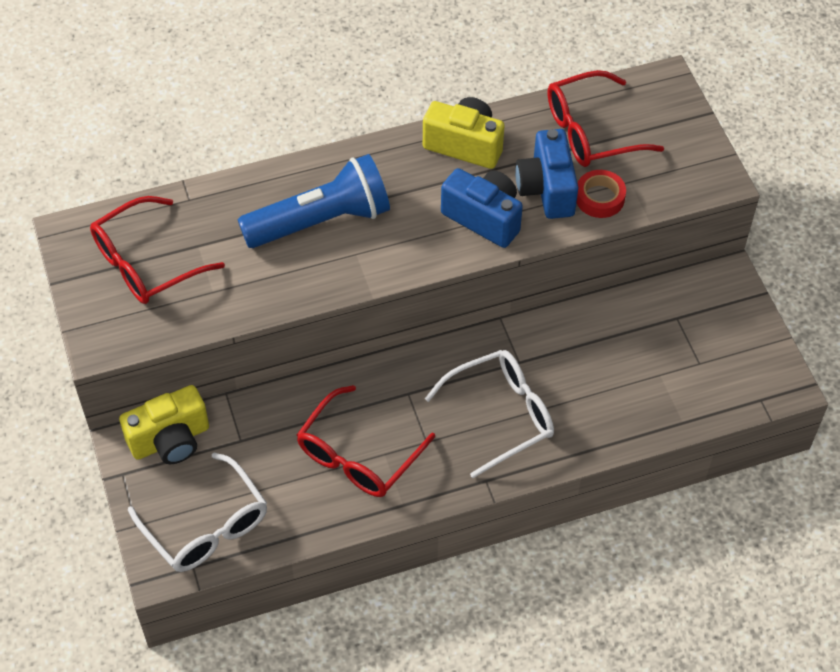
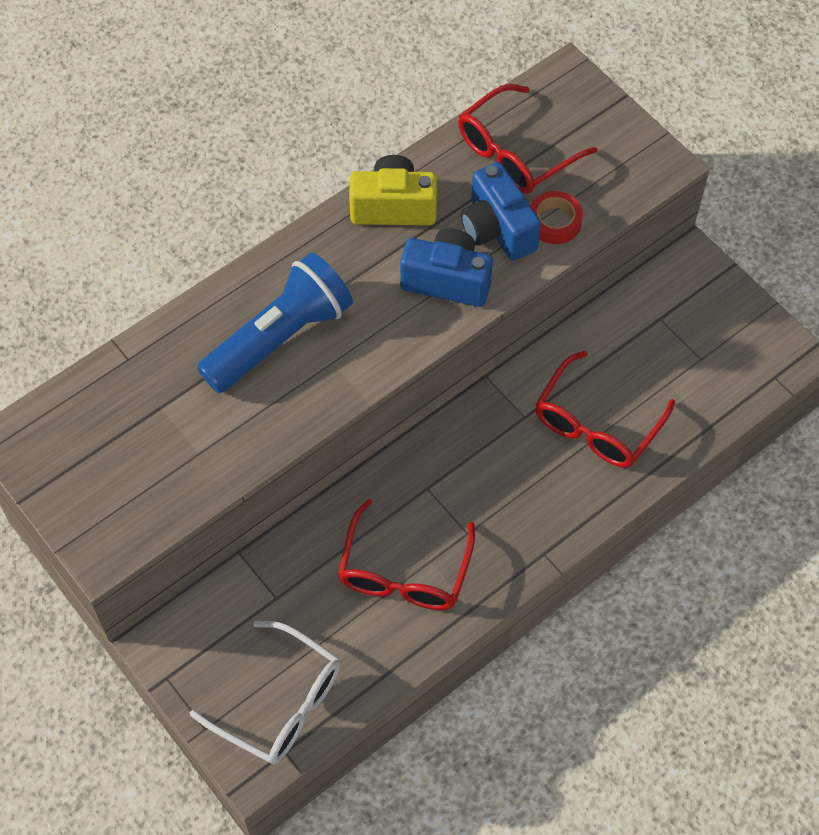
camera: 20 degrees left, 5 degrees up
(147, 262) = (113, 444): red glasses -> red glasses (597, 423)
(170, 440) = (202, 623): yellow camera -> none
(500, 415) = (529, 480): white glasses -> none

